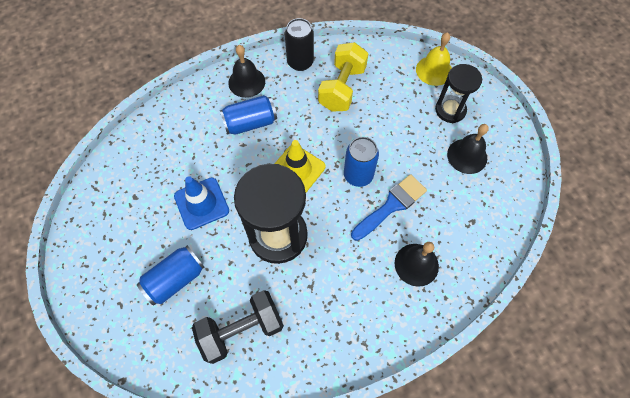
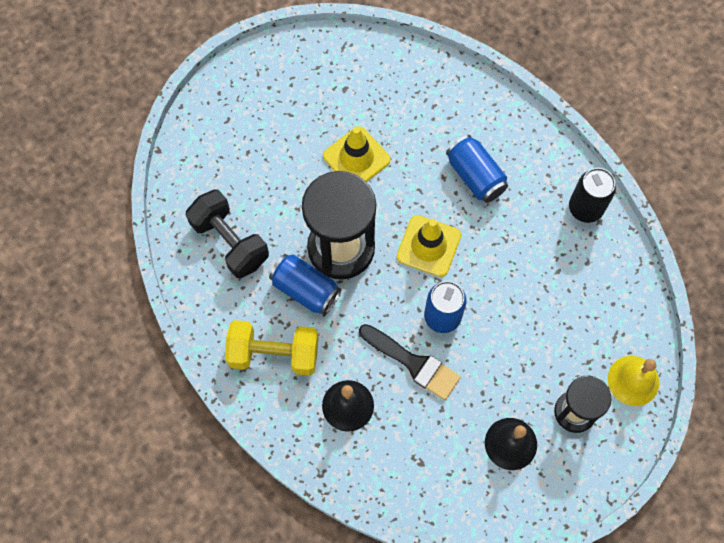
camera: 75 degrees right, 5 degrees up
(175, 279) = (265, 161): blue can -> blue can (305, 290)
(201, 203) = (356, 158): blue traffic cone -> yellow traffic cone
(246, 82) = (533, 154): black bell -> none
(342, 88) = (563, 269): yellow dumbbell -> yellow dumbbell (274, 354)
(391, 205) = (414, 363): blue brush -> black brush

